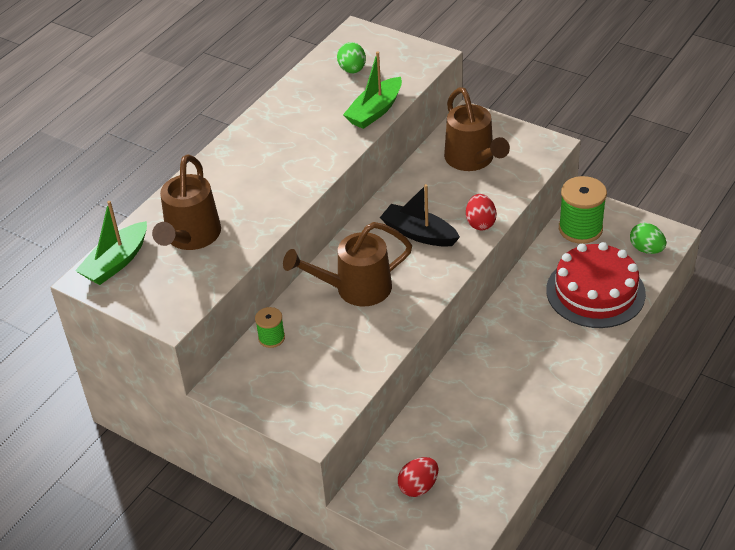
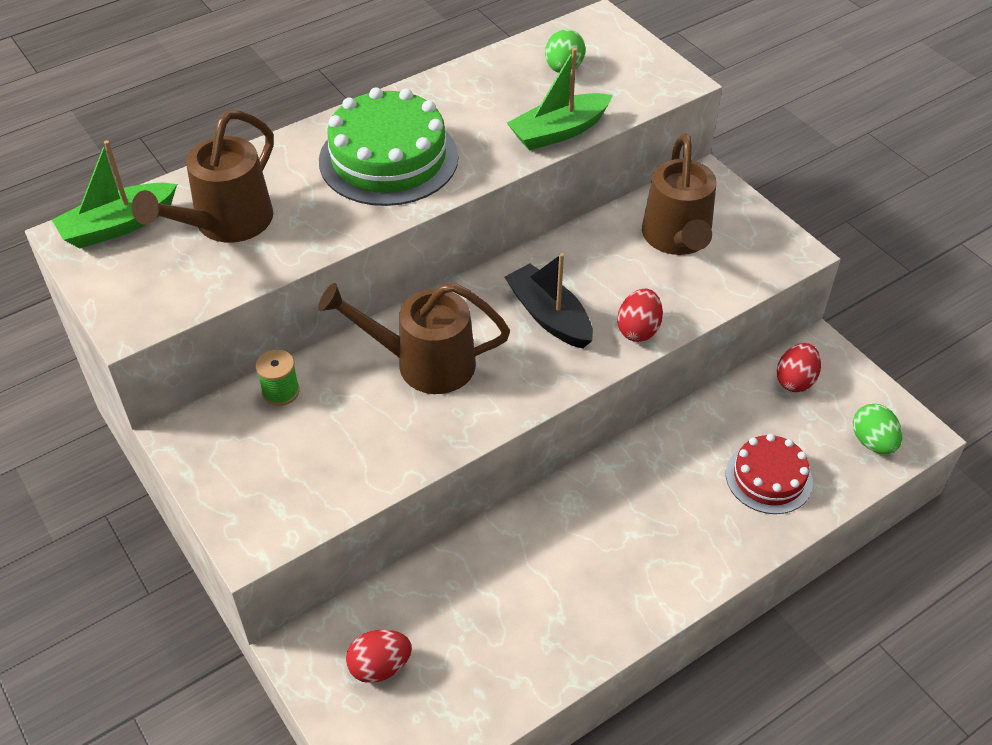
camera: 20 degrees right, 5 degrees up
(273, 162) = (388, 159): none -> green cake
(580, 229) = (795, 380): green spool -> red egg
(595, 292) = (768, 478): red cake -> red cake, size x0.60

